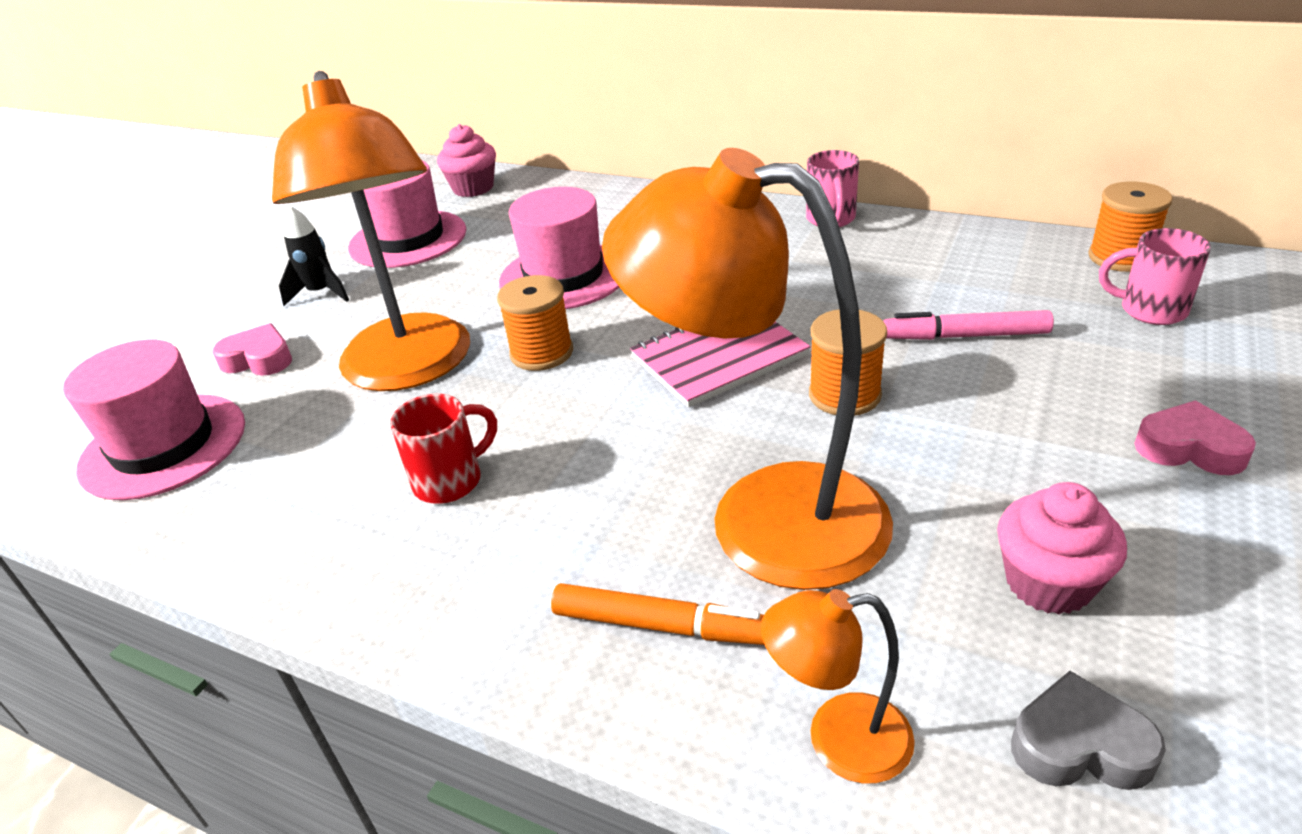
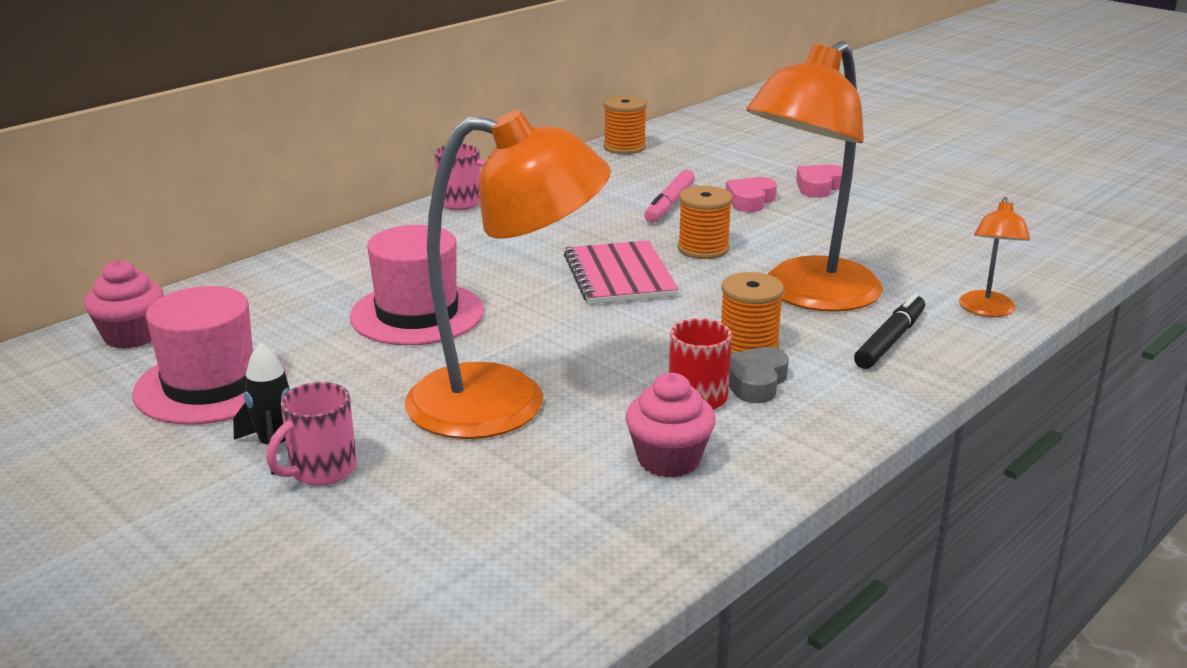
camera: 75 degrees left, 10 degrees down
(163, 446) = (516, 553): pink hat -> none
(259, 359) = (389, 491): pink heart -> pink heart (750, 200)
(542, 353) = (543, 339): orange spool -> orange spool (748, 345)
(661, 625) = (889, 340): orange marker -> black marker
(1048, 583) = (901, 241): pink cupcake -> pink cupcake (669, 460)
(1079, 745) = (1002, 262): grey heart -> grey heart (755, 382)
(1150, 310) = (689, 158): pink mug -> pink mug (321, 470)

